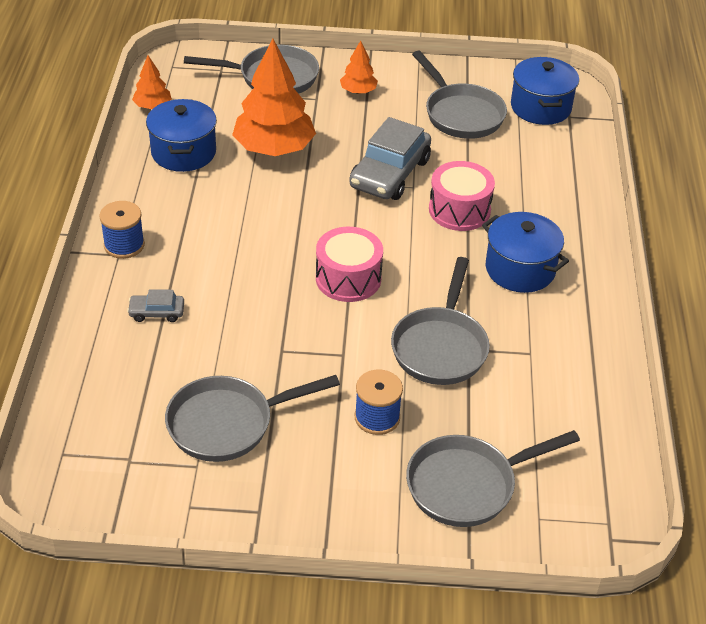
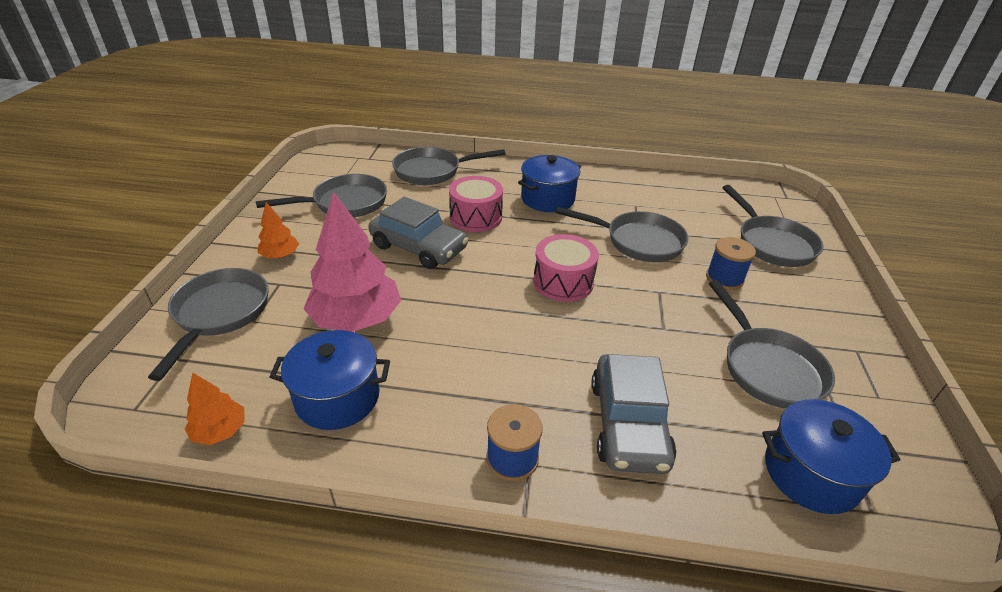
camera: 85 degrees left, 5 degrees down
(157, 312) = (628, 423): grey car -> grey car, size x2.13
(274, 149) = (357, 319): orange tree -> pink tree
(540, 107) = (352, 168): blue pot -> blue pot (811, 473)
(556, 169) = (432, 171): none -> grey pan

